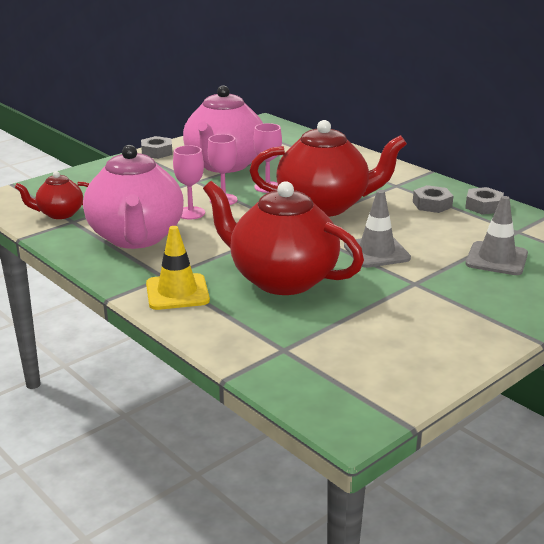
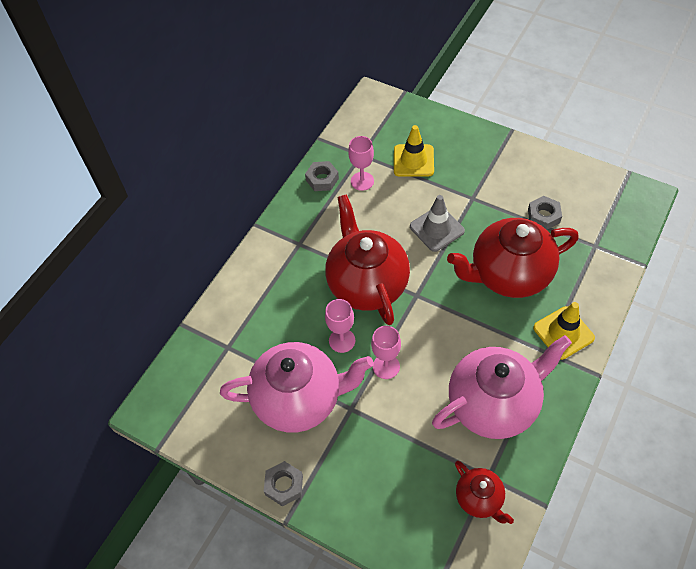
camera: 105 degrees left, 30 degrees up
(190, 213) = (426, 382): pink goblet -> pink goblet (362, 181)
(281, 279) = (509, 274): red teapot -> red teapot turned 60 degrees clockwise
(432, 204) = (332, 212): grey nut -> grey nut (543, 216)
(496, 259) = (413, 161): grey traffic cone -> yellow traffic cone

